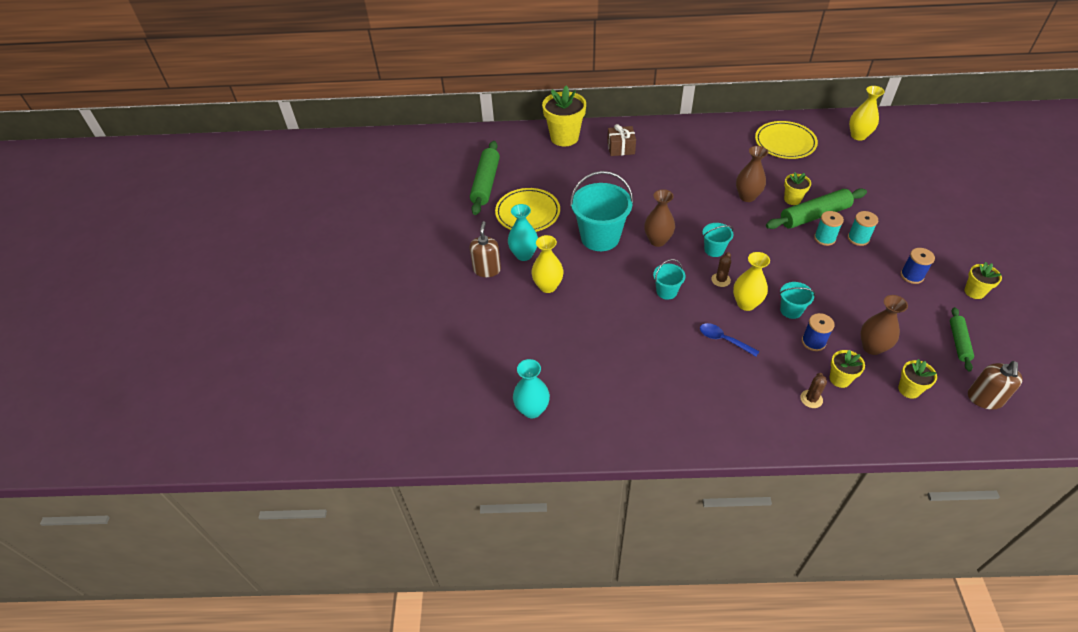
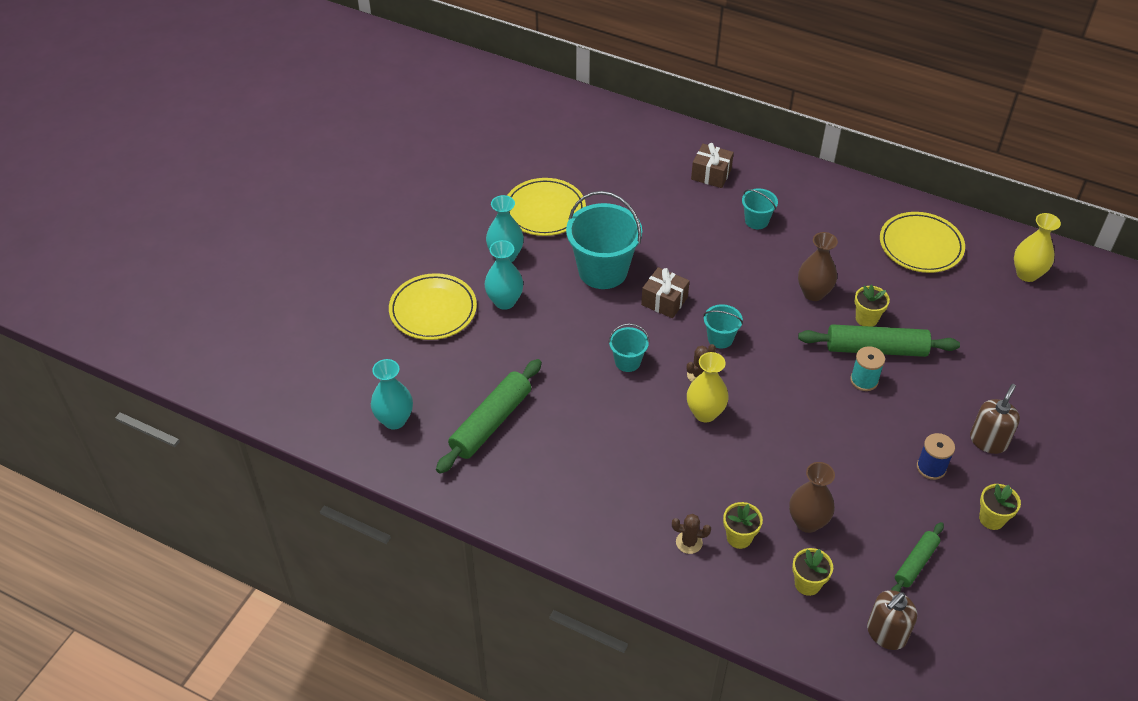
camera: 25 degrees right, 0 degrees up
(486, 183) = (525, 157): green rolling pin -> green rolling pin (491, 423)
(487, 269) = (455, 256): brown soap dispenser -> brown soap dispenser (988, 441)
(499, 314) = (433, 310): none -> yellow plate
(548, 286) = (504, 301): yellow vase -> turquoise vase
(564, 137) = (655, 136): yellow flower pot -> none
(657, 240) = (664, 301): brown vase -> brown gift
(723, 340) = (646, 440): blue spoon -> none
(791, 310) = (750, 442): turquoise bucket -> turquoise bucket (756, 221)
(811, 399) = (689, 542): brown cactus -> brown cactus turned 45 degrees clockwise
(813, 342) = (745, 486): blue spool -> none
(858, 238) = (905, 398): turquoise spool -> none

